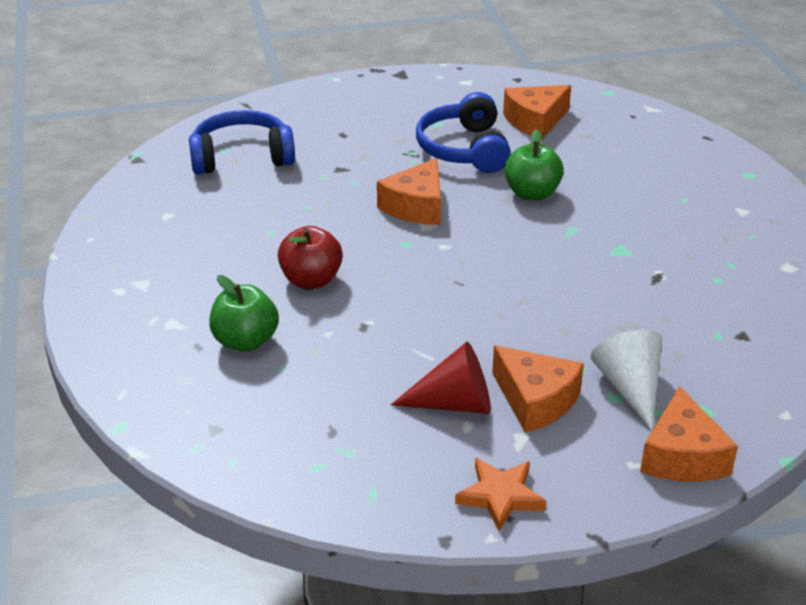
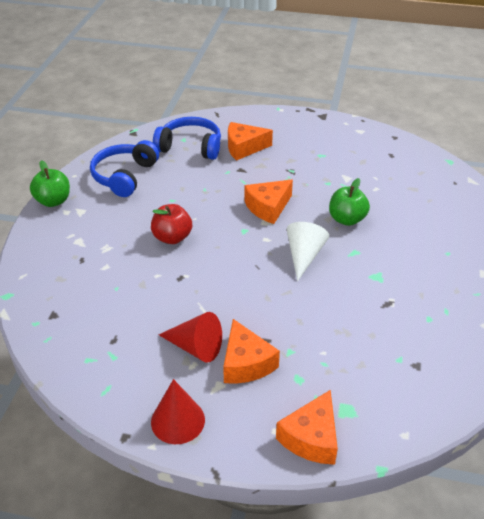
camera: 25 degrees right, 5 degrees up
(245, 341) = (108, 265): green apple -> green apple (53, 201)
(464, 149) = (325, 177): blue headphones -> blue headphones (124, 176)
(500, 496) = (178, 420): orange star -> red cone
(535, 121) = (385, 169): orange cheese -> orange cheese (244, 148)
(630, 388) = (312, 376): white cone -> white cone (304, 256)

